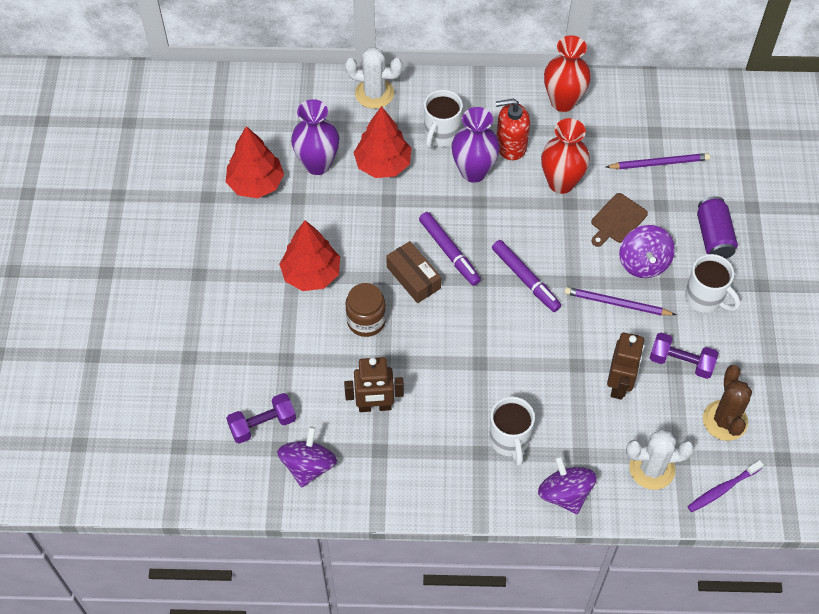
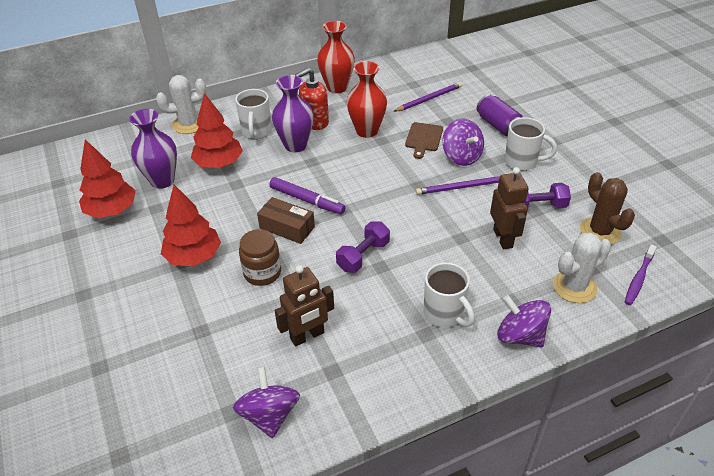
camera: 25 degrees left, 15 degrees down
(262, 424) = (203, 397): purple dumbbell -> purple dumbbell (363, 256)
(525, 279) = (380, 197): purple marker -> none

